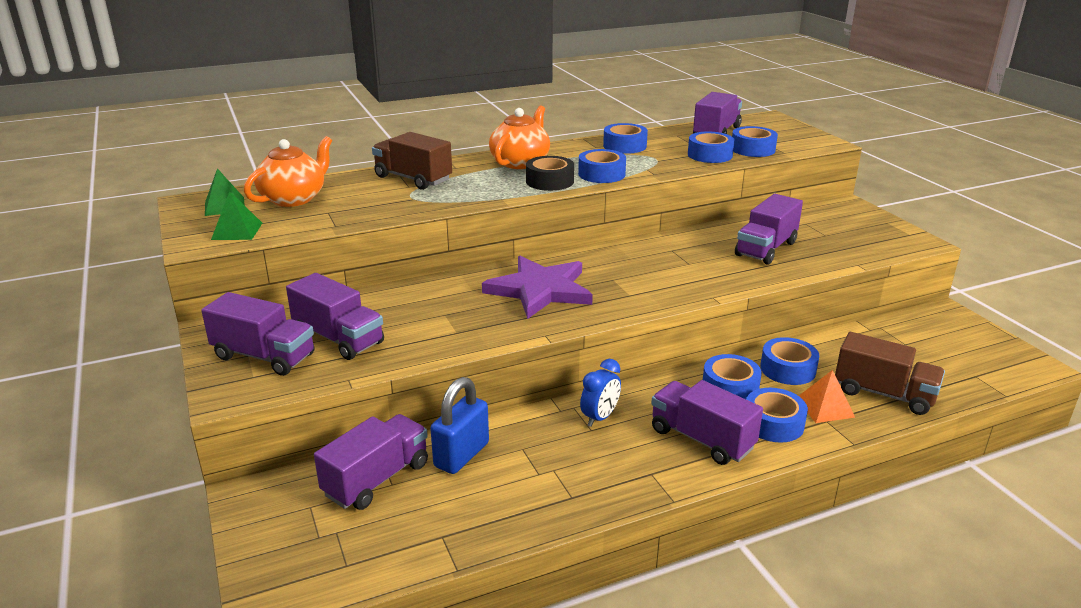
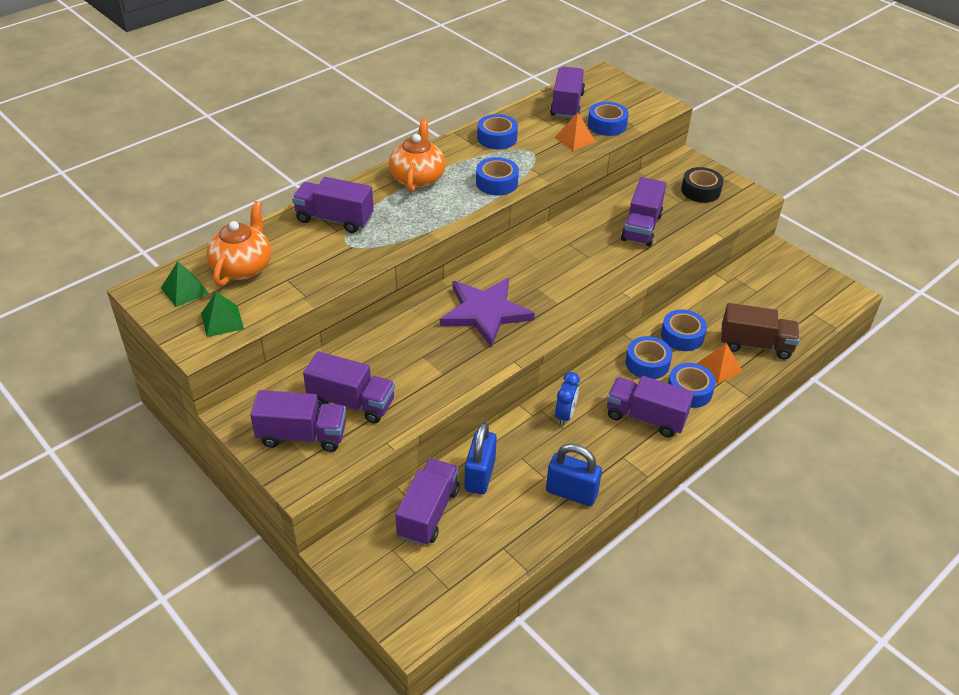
camera: 20 degrees left, 15 degrees up
(413, 179) = (334, 219): brown truck -> purple truck
(549, 181) = (457, 201): black tape -> black tape (700, 191)
(564, 497) = (571, 492): none -> blue padlock
(710, 155) = (575, 139): blue tape -> orange pyramid

